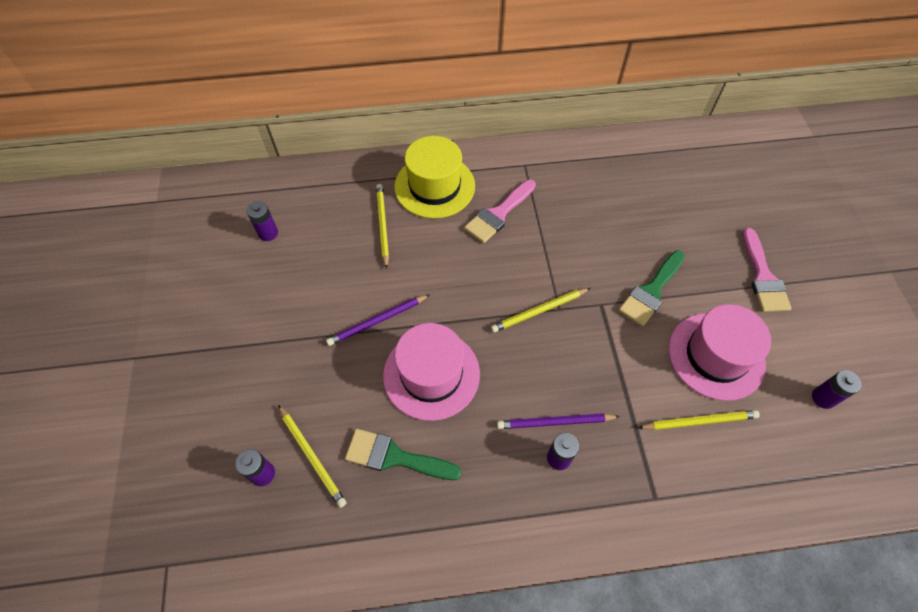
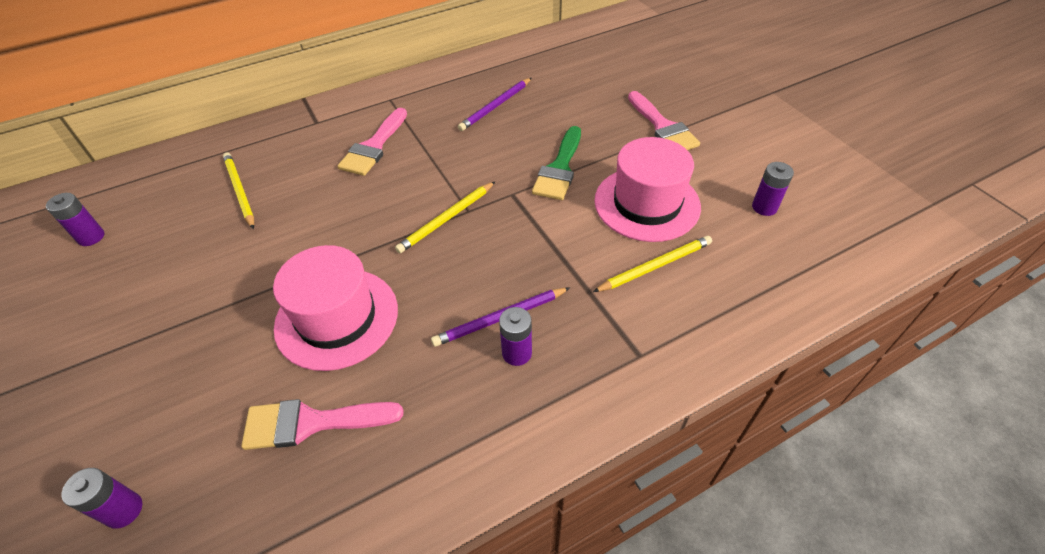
camera: 20 degrees left, 10 degrees down
(312, 456) = (195, 462): yellow pencil -> none
(377, 321) = (254, 285): purple pencil -> purple pencil (496, 106)
(394, 457) = (311, 423): green brush -> pink brush
(434, 186) = (294, 141): yellow hat -> none

